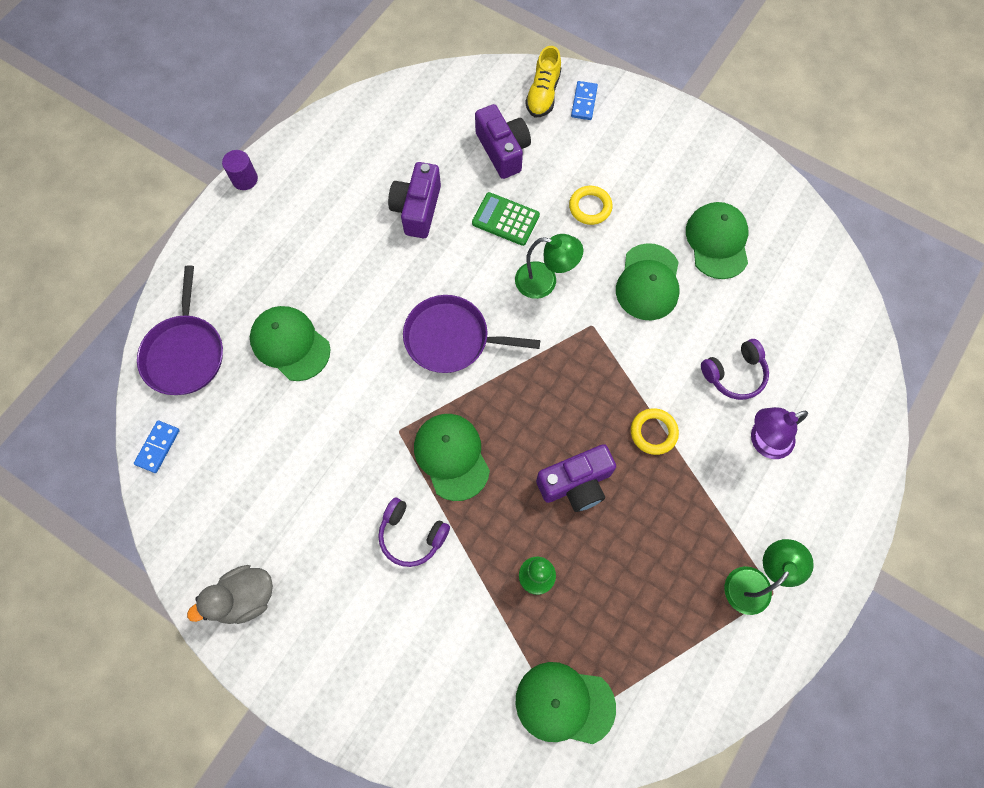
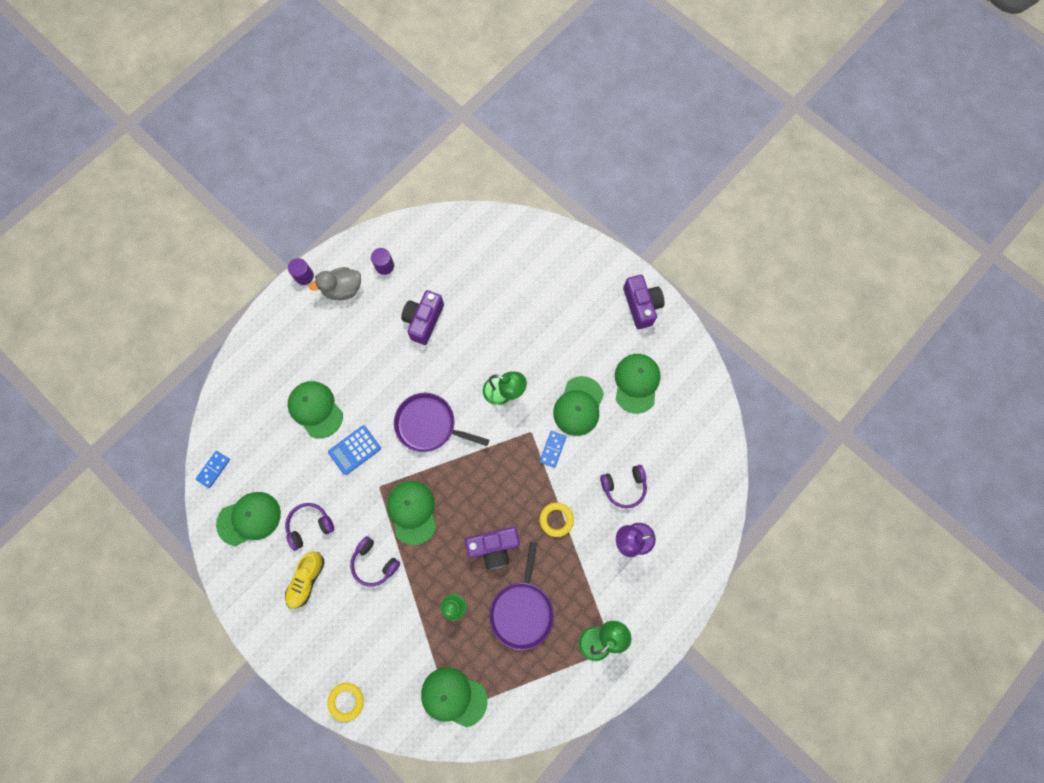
camera: 10 degrees right, 5 degrees up
(185, 353) = (242, 403): purple pan -> purple pan (522, 610)
(220, 505) = (249, 518): none -> green cap
(245, 598) = (256, 586): grey duck -> grey duck (343, 289)
(309, 500) = (310, 525): none -> purple headphones
(351, 151) = (384, 266): none -> purple cylinder
(355, 388) = (354, 450): none -> blue calculator
(503, 150) = (495, 284): purple camera -> purple camera (641, 305)
(505, 219) = (486, 339): green calculator -> none
(543, 94) = (534, 242): yellow shoe -> yellow shoe (306, 580)
(584, 102) = (563, 254): blue domino -> blue domino (552, 449)
(590, 207) = (549, 340): yellow ring -> yellow ring (346, 701)

